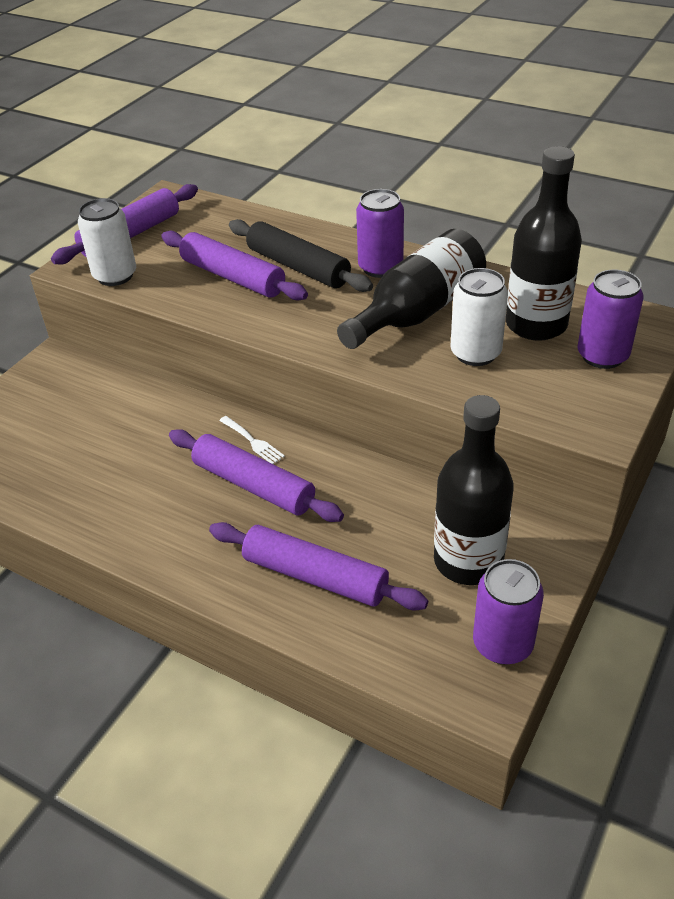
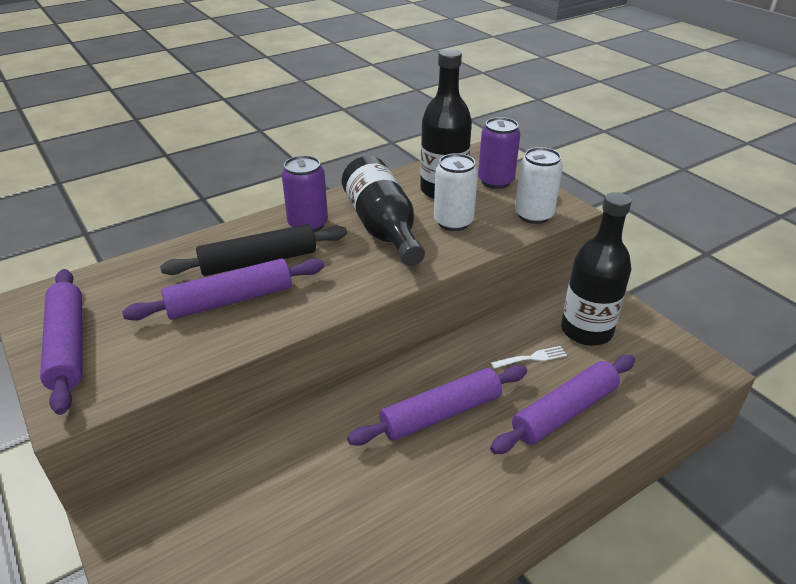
camera: 65 degrees left, 5 degrees down
(115, 276) = (131, 377): white can -> white can (533, 215)
(253, 441) = (386, 396): white fork -> white fork (532, 358)
(502, 644) = (665, 344): purple can -> none

